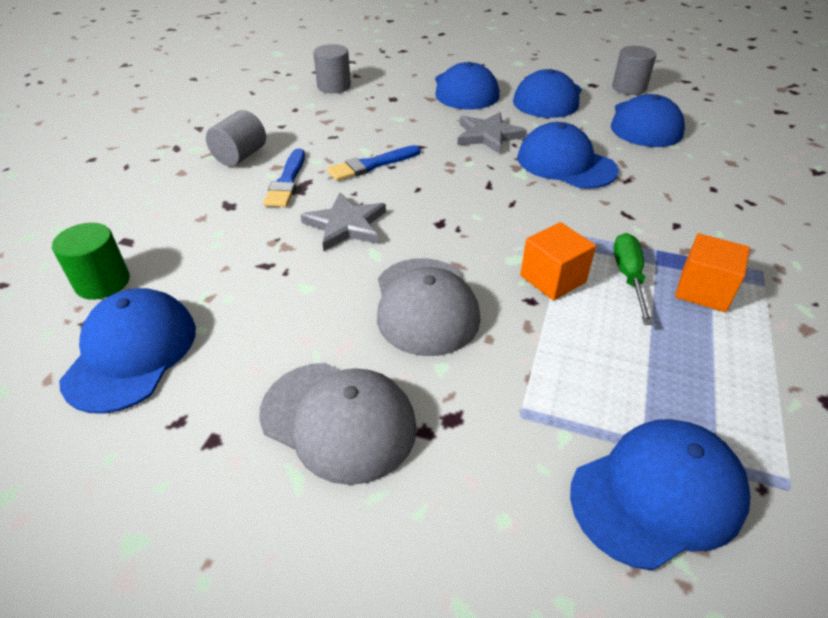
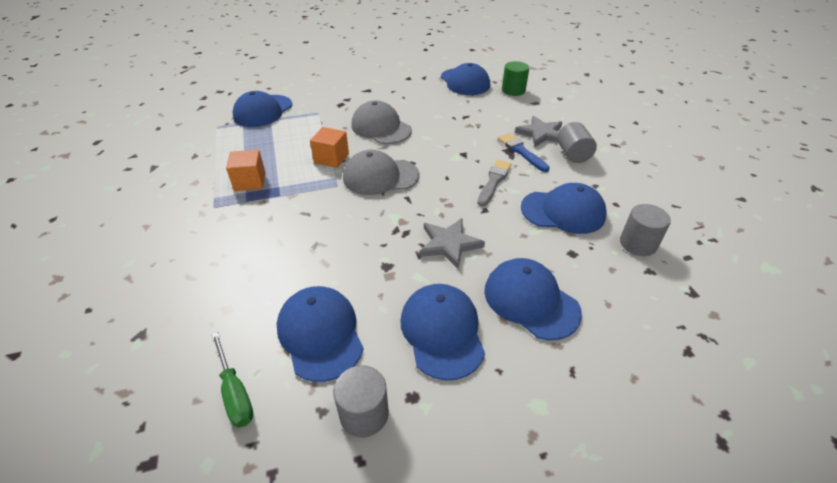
camera: 145 degrees right, 0 degrees up
(338, 420) = (377, 92): grey cap -> grey cap (380, 176)
(346, 225) = (456, 143): grey star -> grey star (541, 134)
(371, 165) = (494, 181): blue brush -> grey brush
(566, 164) = (369, 241): blue cap -> blue cap (563, 211)
(628, 277) = (292, 173): green screwdriver -> green screwdriver (235, 392)

